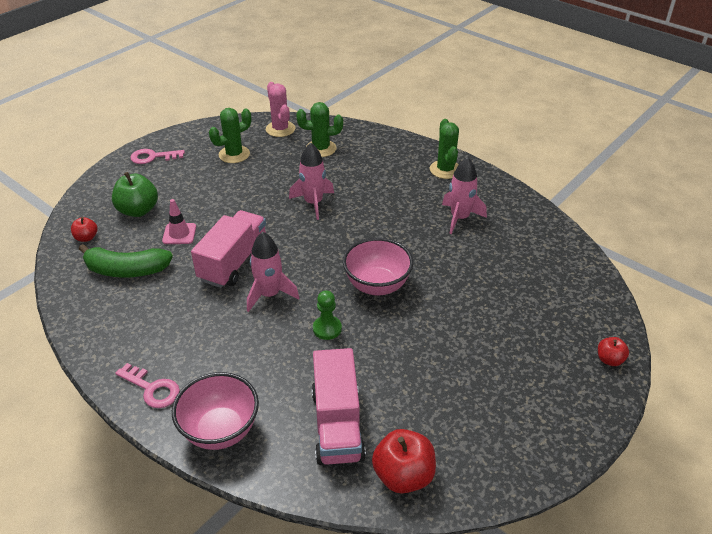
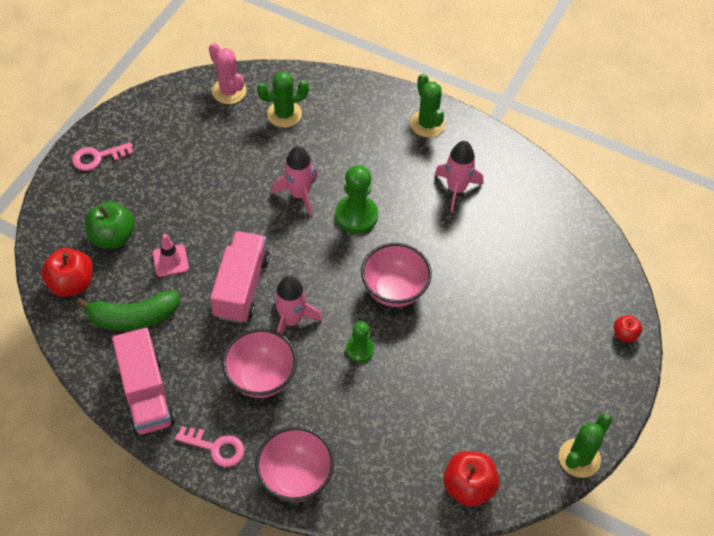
camera: 15 degrees left, 15 degrees up
(86, 238) = (72, 283): red apple -> red apple, size x1.82
(222, 336) = (261, 377): none -> pink bowl
(234, 154) = (189, 138): green cactus -> green cactus (579, 458)
(337, 424) = (398, 449): pink truck -> pink truck (146, 394)
(359, 225) = (356, 215): none -> green pawn

